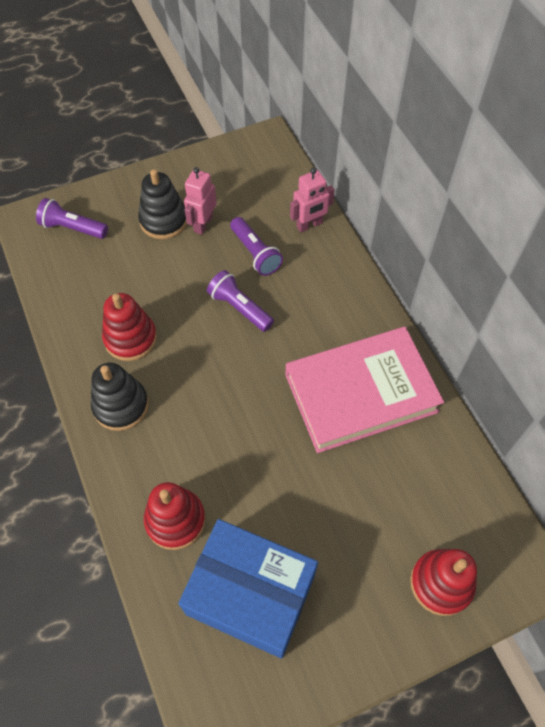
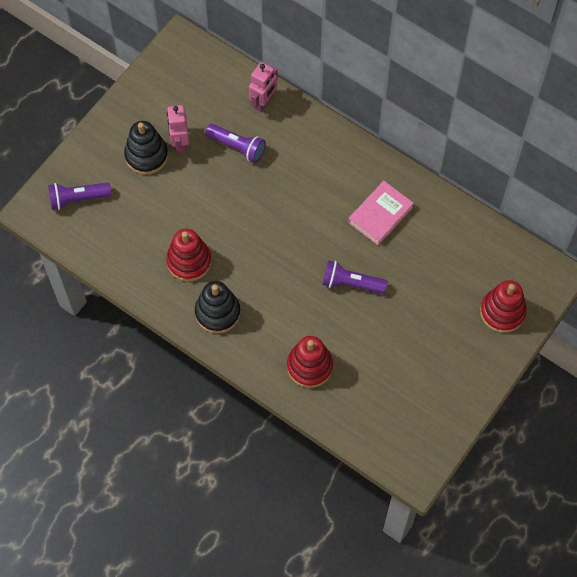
camera: 30 degrees left, 5 degrees up
(239, 308) = (254, 196): purple flashlight -> purple flashlight (351, 283)
(250, 594) = (388, 384): blue box -> none
(361, 393) = (380, 215): pink book -> pink book, size x0.54

